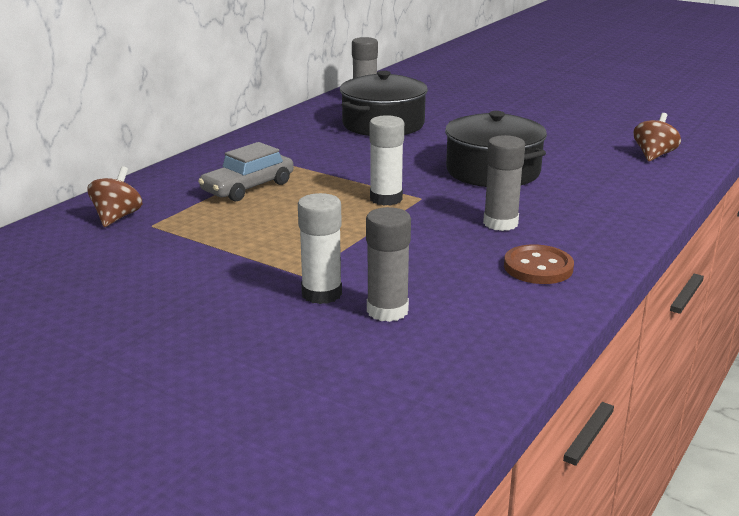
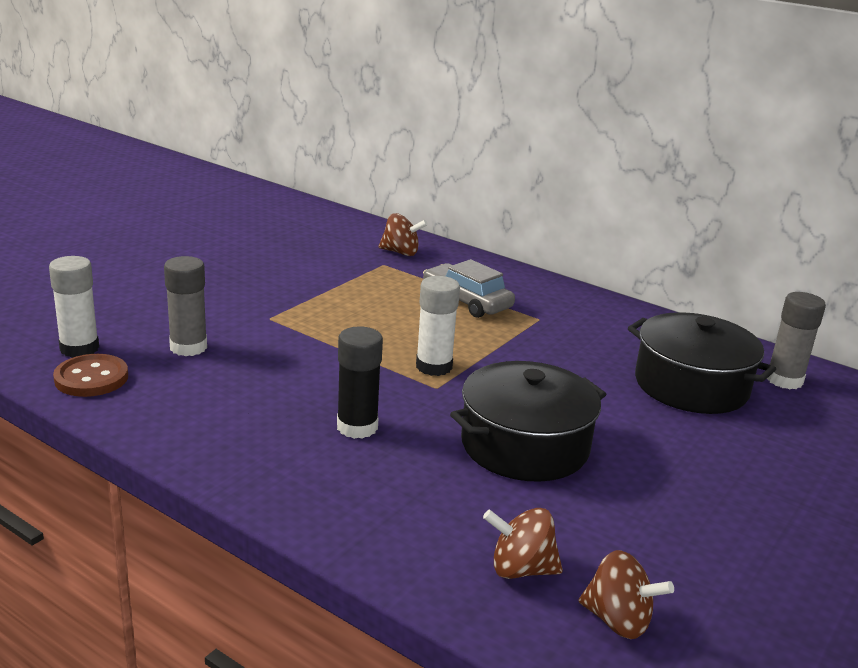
camera: 90 degrees right, 0 degrees up
(321, 294) = (231, 323): white glue stick -> white glue stick (79, 348)
(500, 223) = (357, 427): grey glue stick -> black glue stick
(538, 267) = (239, 433): brown button -> brown button (91, 378)
(630, 175) = (520, 569): none -> brown spinning top

